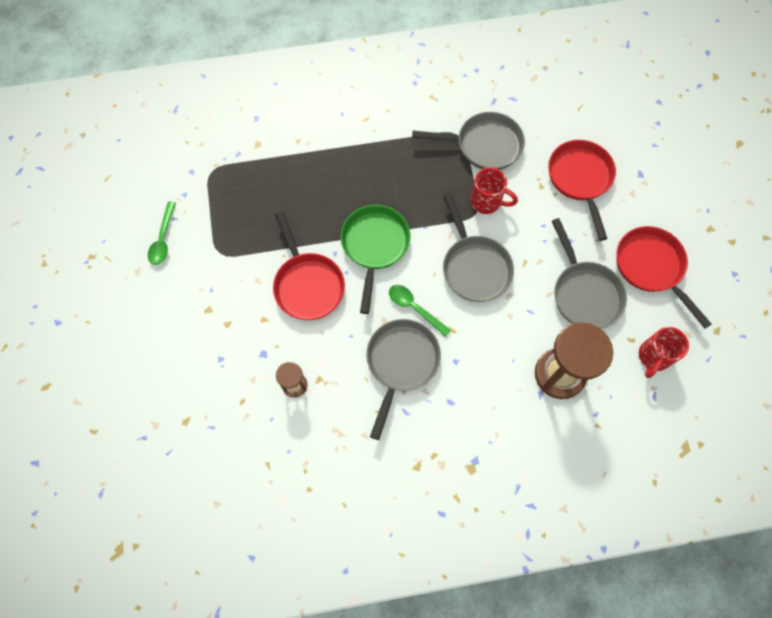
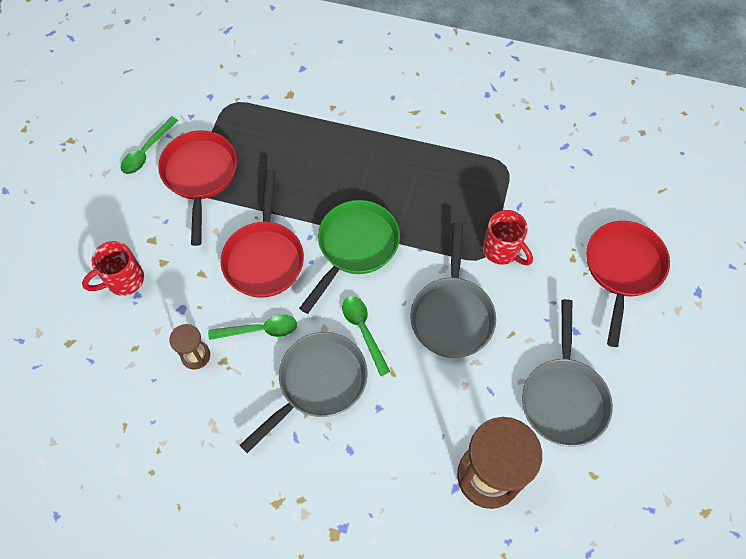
camera: 25 degrees right, 5 degrees down
(334, 343) = (260, 330): none -> green spoon
(484, 145) = (530, 189): grey pan -> none
(651, 267) = (659, 403): red pan -> red pan (200, 176)
(653, 357) = (610, 507): red mug -> red mug (123, 280)

